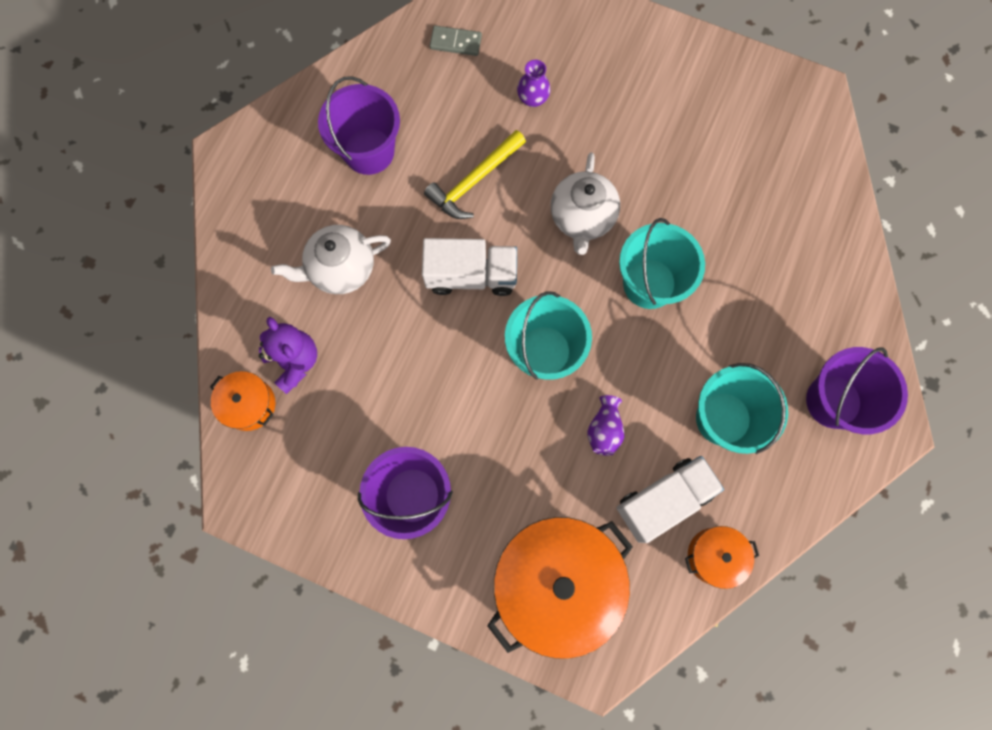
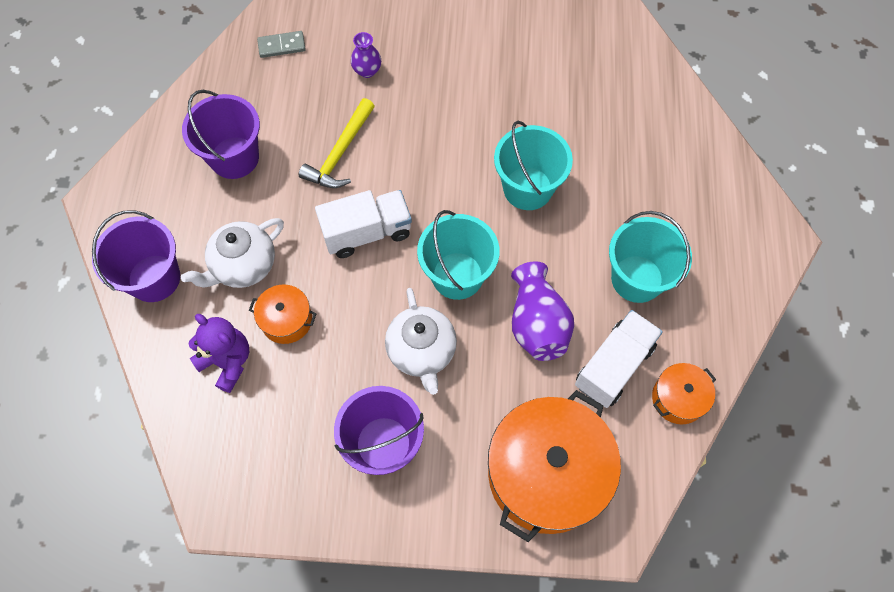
camera: 20 degrees left, 10 degrees down
(249, 404) = (196, 416): orange pot -> orange pot (286, 320)
(582, 218) = (448, 153): white teapot -> white teapot (422, 351)
(604, 429) = (537, 324): purple vase -> purple vase, size x1.74
(833, 401) = (723, 233): purple bucket -> purple bucket (154, 278)

